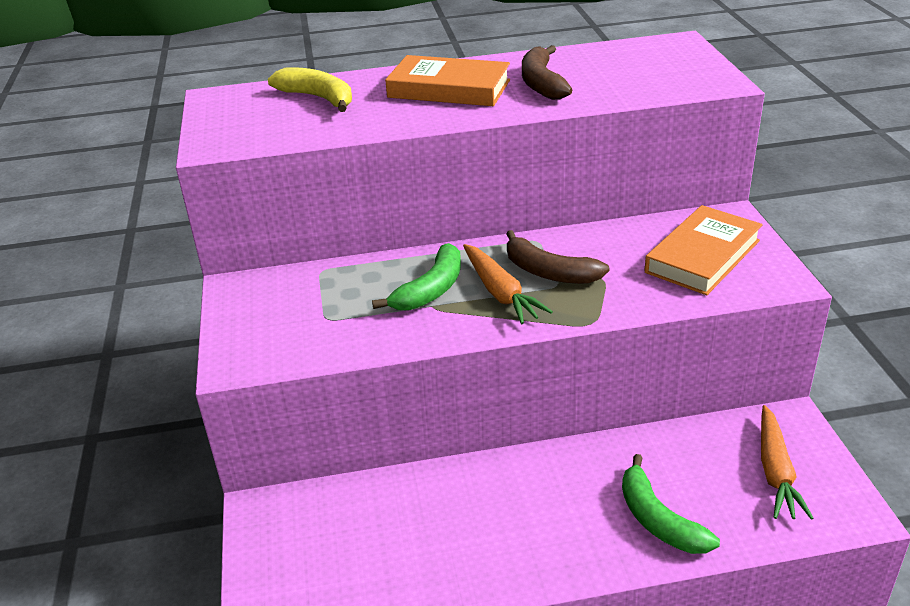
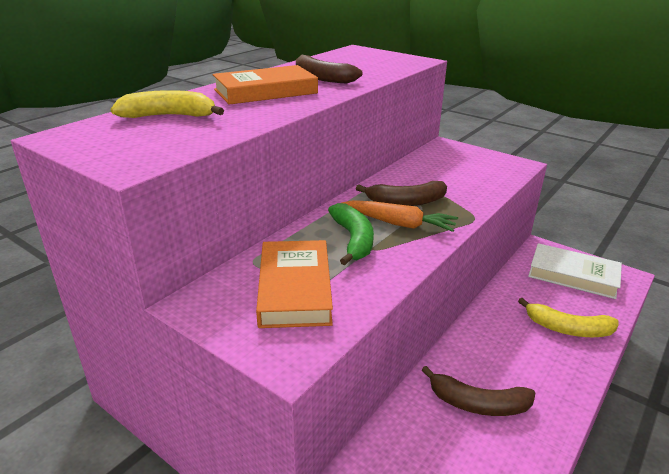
camera: 45 degrees left, 5 degrees down
(448, 521) = (478, 404): none -> brown banana
(658, 520) = (568, 329): green banana -> yellow banana
(702, 256) = (466, 166): orange book -> orange book (294, 288)
(776, 472) = (573, 275): orange carrot -> white book

